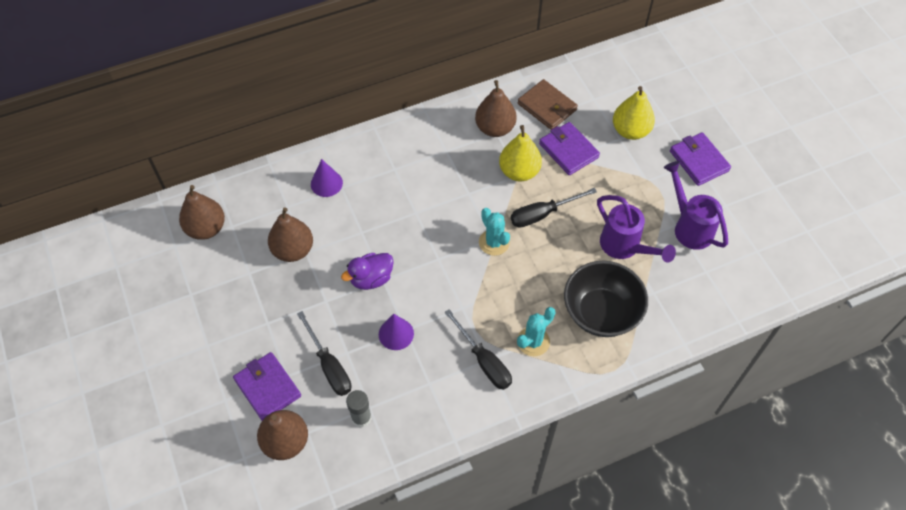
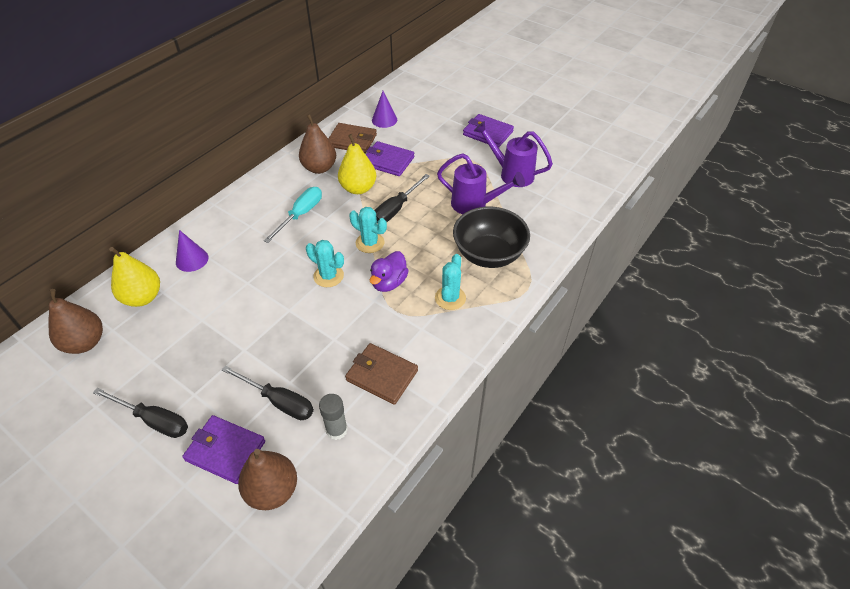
camera: 30 degrees left, 10 degrees down
(293, 250) = (187, 323): brown pear -> none
(371, 279) = (277, 313): purple duck -> purple duck (389, 283)
(396, 334) = (327, 346): purple cone -> purple cone (384, 120)
(426, 387) = (382, 375): none -> brown wallet
(436, 261) = (328, 276): none -> turquoise cactus
(447, 178) = (301, 214): none -> turquoise screwdriver
(484, 361) = (419, 331): black screwdriver -> black screwdriver (153, 420)
(630, 131) = (425, 133): yellow pear -> yellow pear (143, 297)

